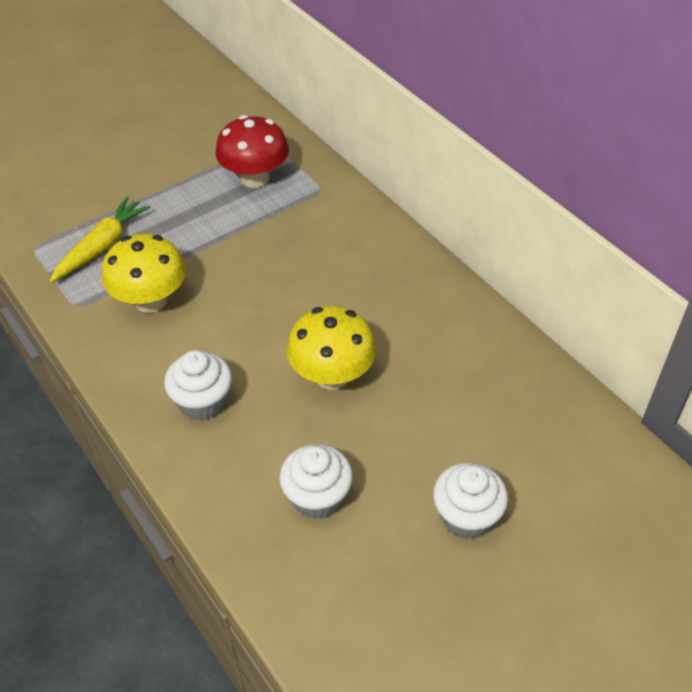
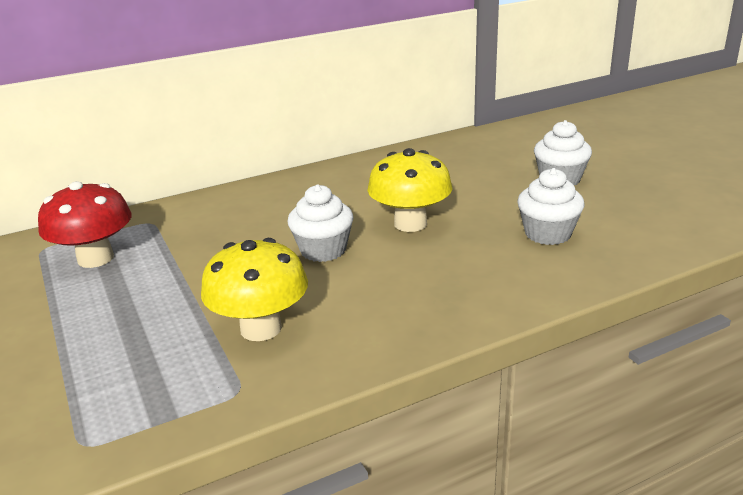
camera: 80 degrees left, 20 degrees down
(102, 246) = (132, 373): yellow carrot -> none
(202, 402) = (430, 291): white cupcake -> white cupcake (323, 250)

